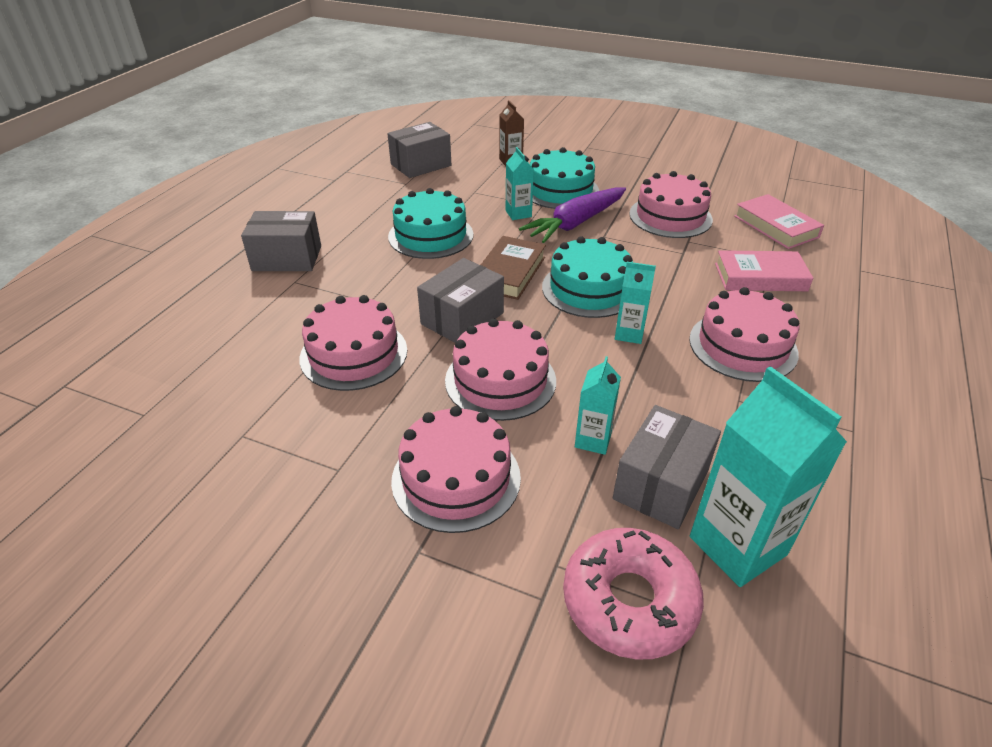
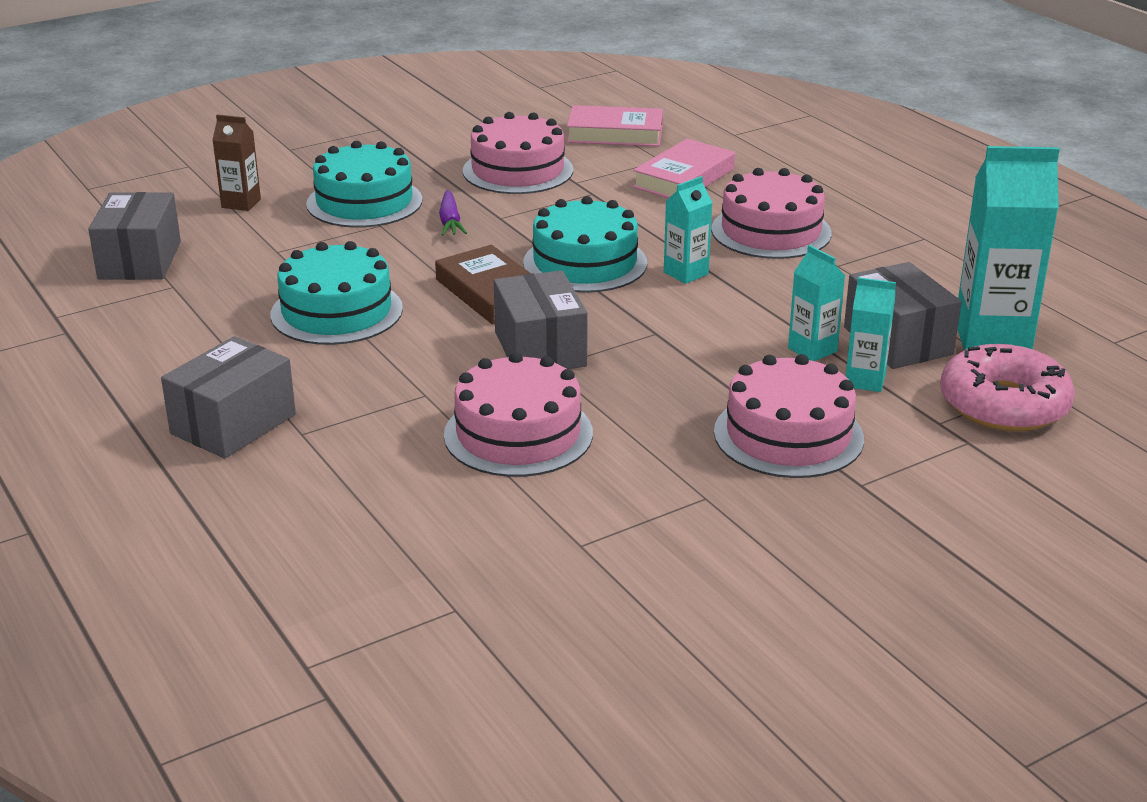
camera: 55 degrees left, 10 degrees down
(500, 380) = (673, 364): pink cake -> none
(518, 214) = (375, 244): turquoise carton -> turquoise carton (865, 380)
(575, 223) = (450, 221): purple carrot -> purple carrot, size x0.51

